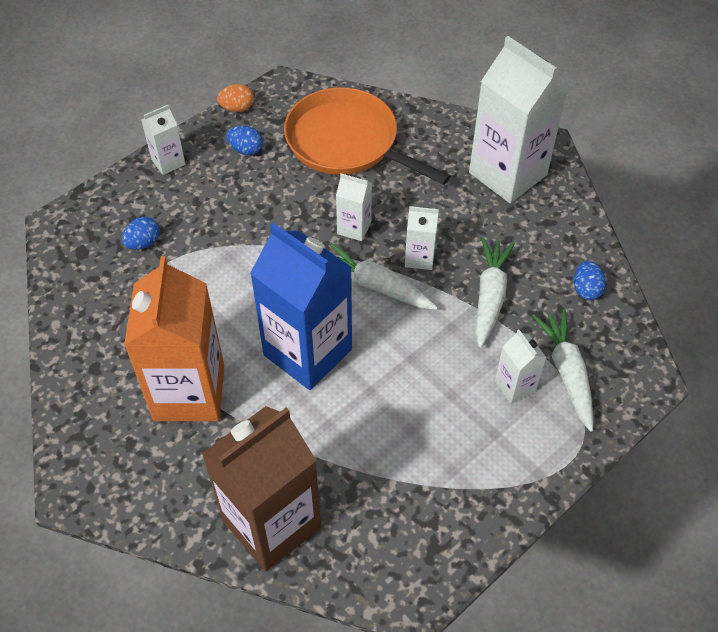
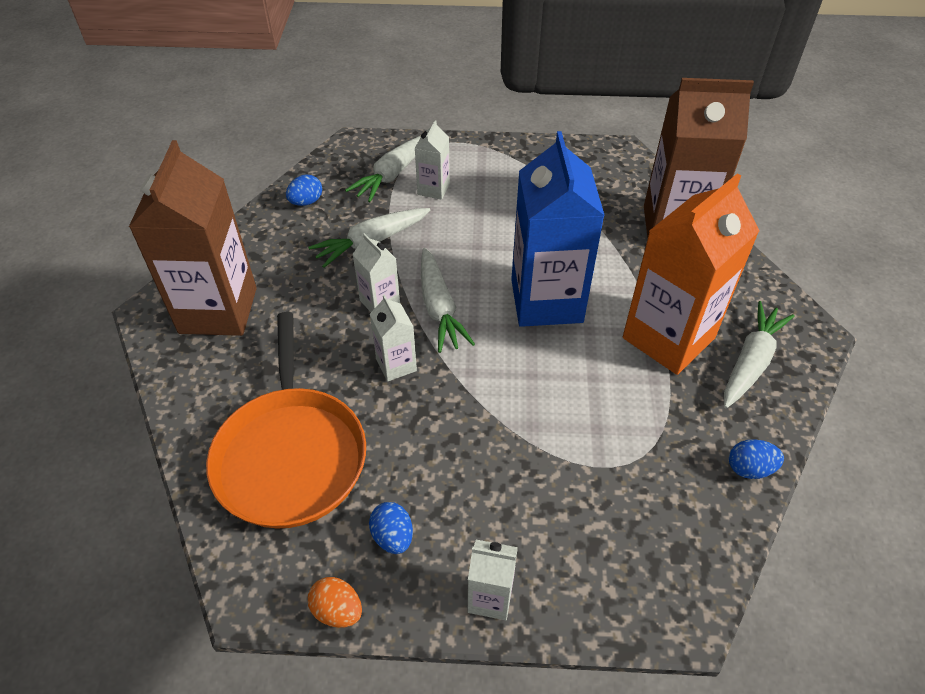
camera: 135 degrees left, 5 degrees down
(112, 420) = (750, 362): none -> white carrot
(143, 243) = (603, 508): blue egg -> blue egg (749, 469)
(508, 174) = (218, 310): white carton -> brown carton

